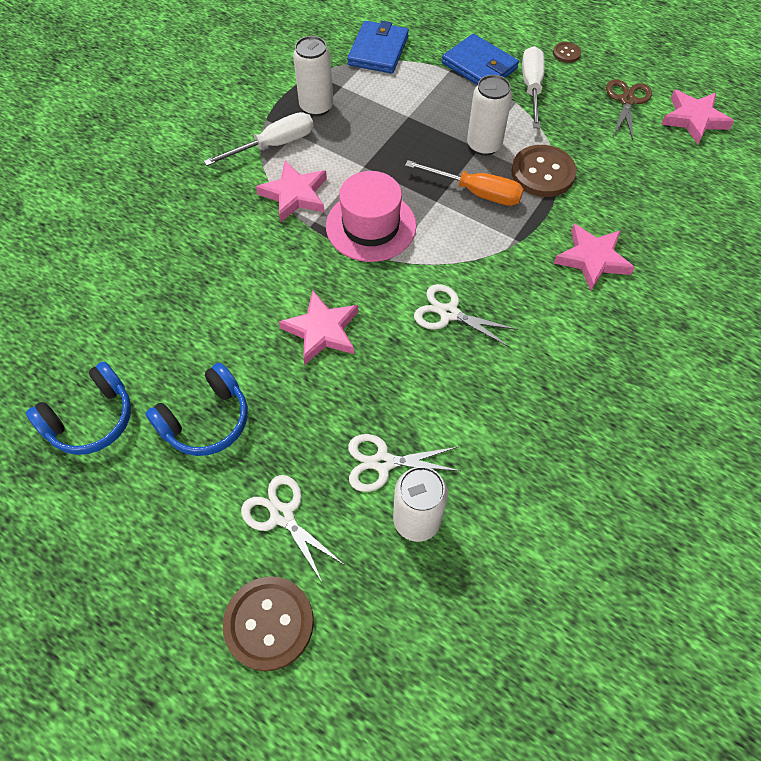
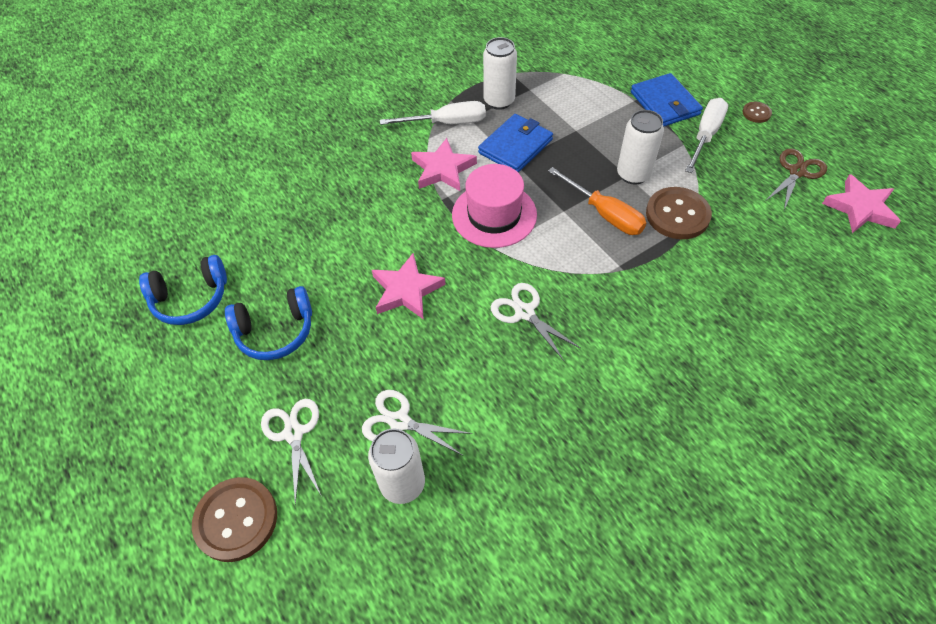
camera: 25 degrees right, 5 degrees down
(378, 50) = (578, 67): blue wallet -> blue wallet (515, 146)
(592, 259) = (687, 308): pink star -> none

